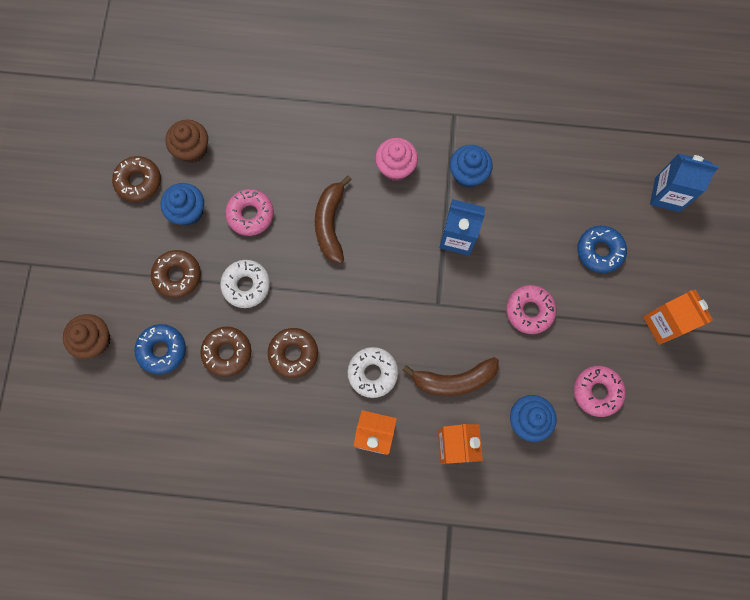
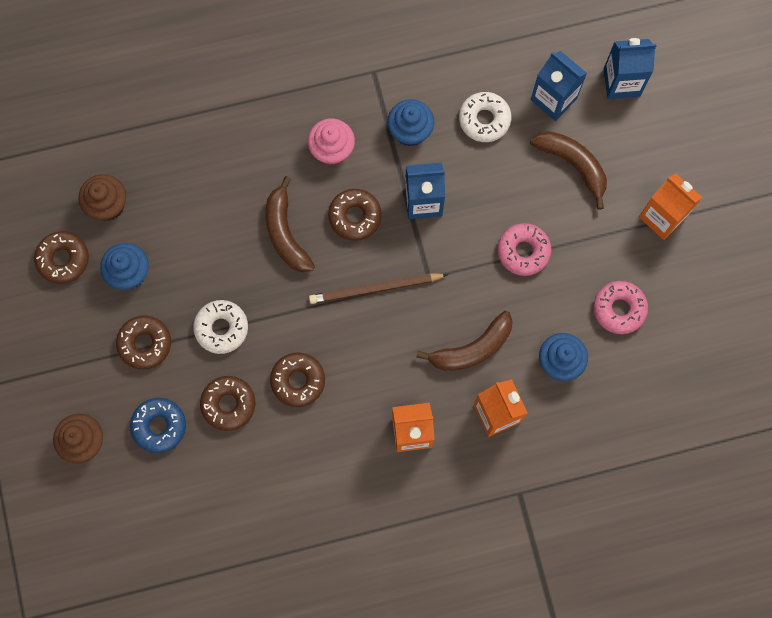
camera: 20 degrees left, 0 degrees up
(250, 214) = (197, 253): pink donut -> none
(372, 373) = (386, 371): white donut -> white donut (484, 120)
(389, 298) = (375, 289): none -> brown pencil
(394, 230) = (355, 217): none -> brown donut
(599, 251) = (573, 165): blue donut -> brown banana
(602, 189) = (553, 99): none -> blue carton

